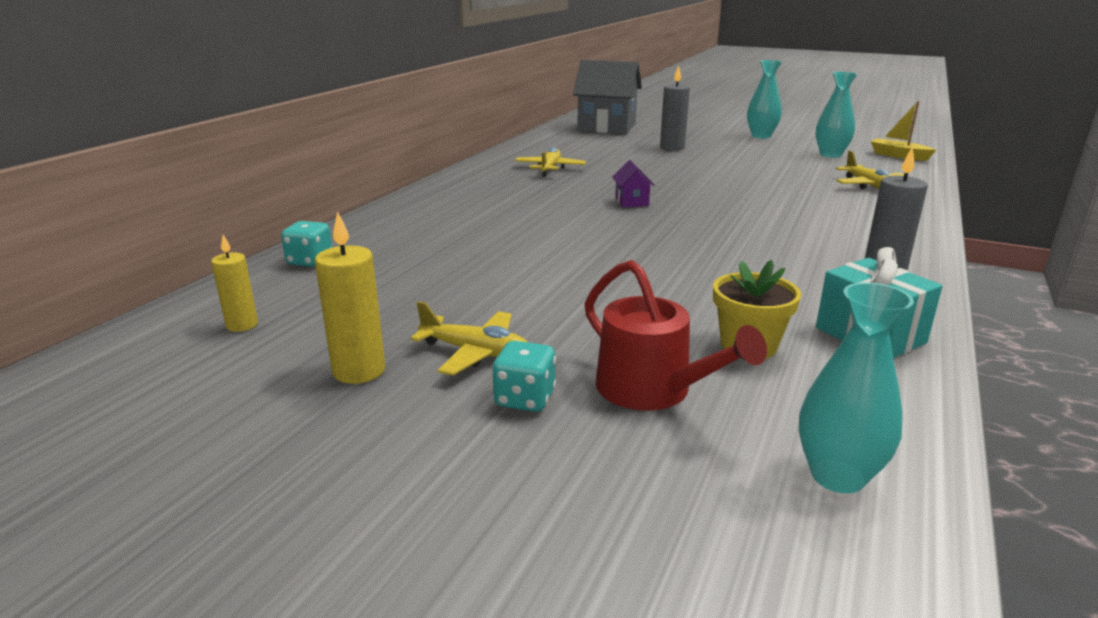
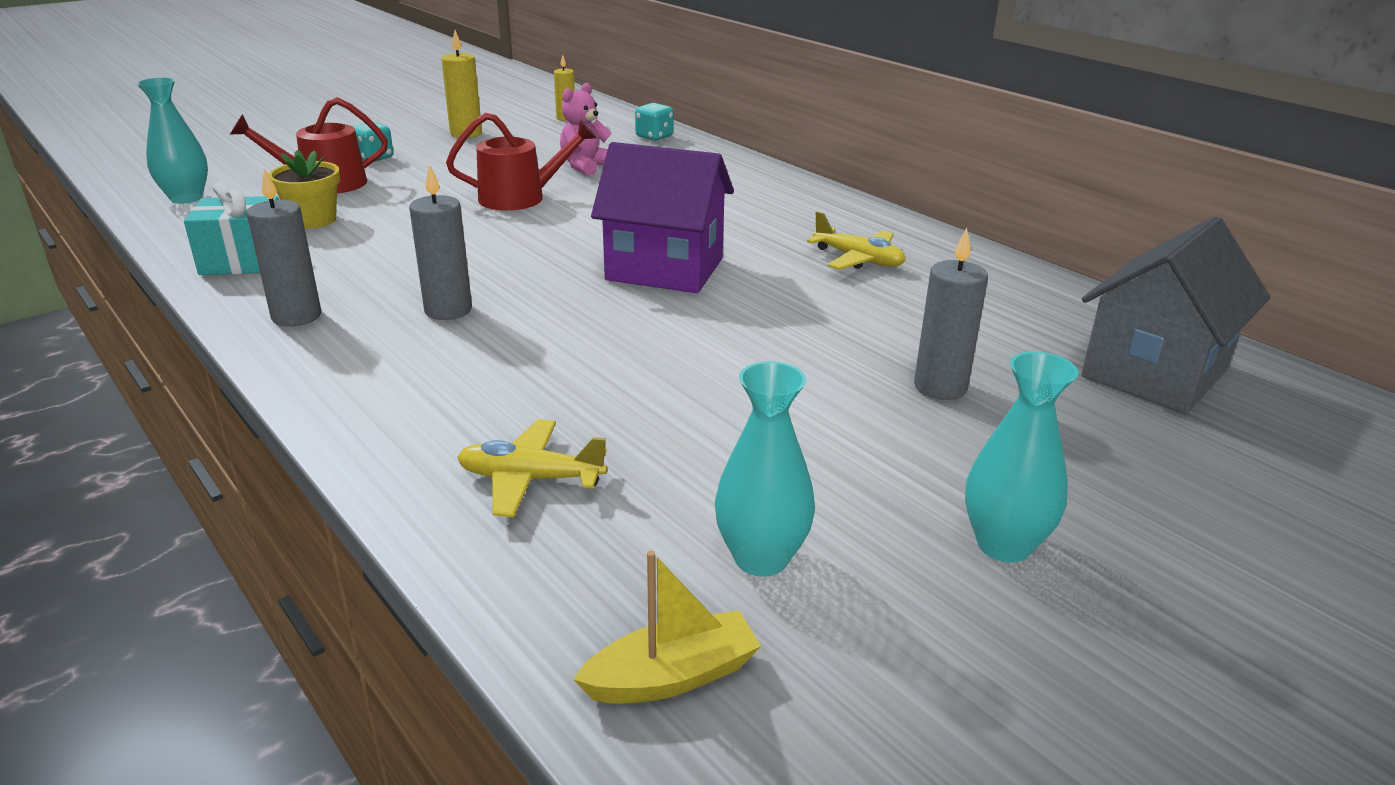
camera: 115 degrees right, 5 degrees up
(441, 268) = (586, 166): none -> pink teddy bear
(475, 352) = (441, 156): yellow plane -> none
(561, 272) = (520, 198): none -> red watering can
(631, 202) = (665, 269): purple house -> purple house, size x2.34
(785, 237) = (448, 310): none -> grey candle

